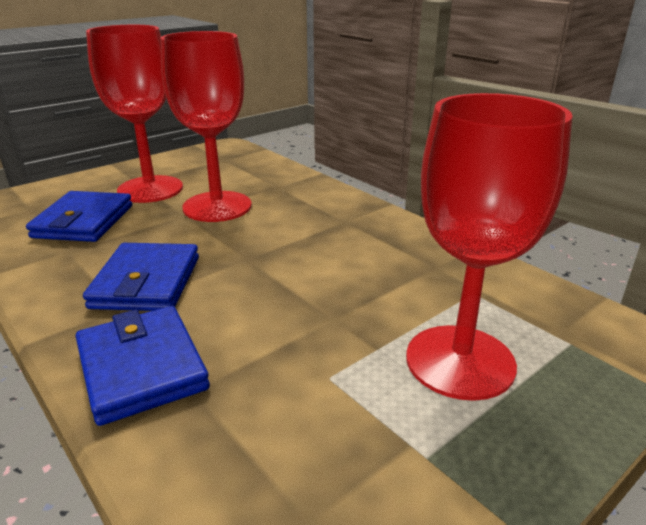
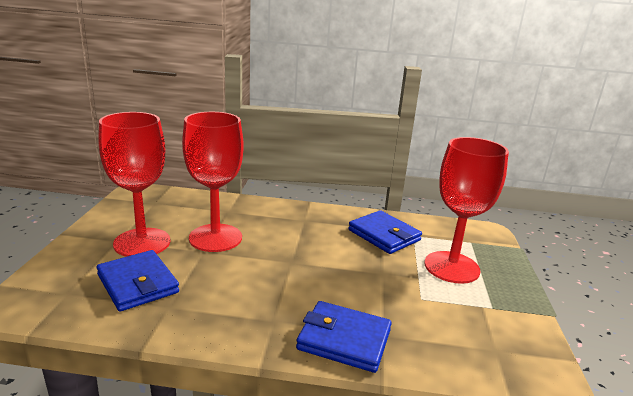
camera: 45 degrees left, 5 degrees down
(146, 282) = (262, 300): blue wallet -> blue wallet (384, 235)

